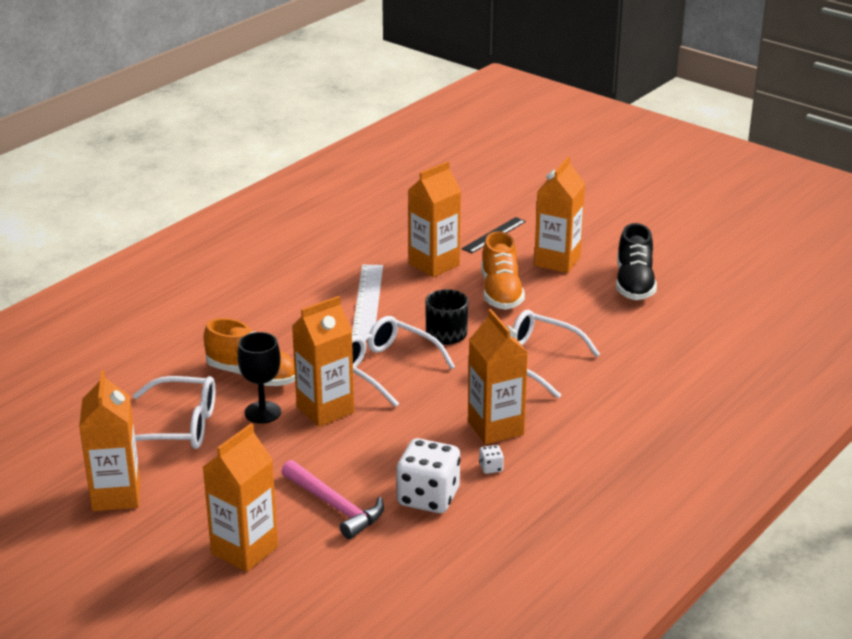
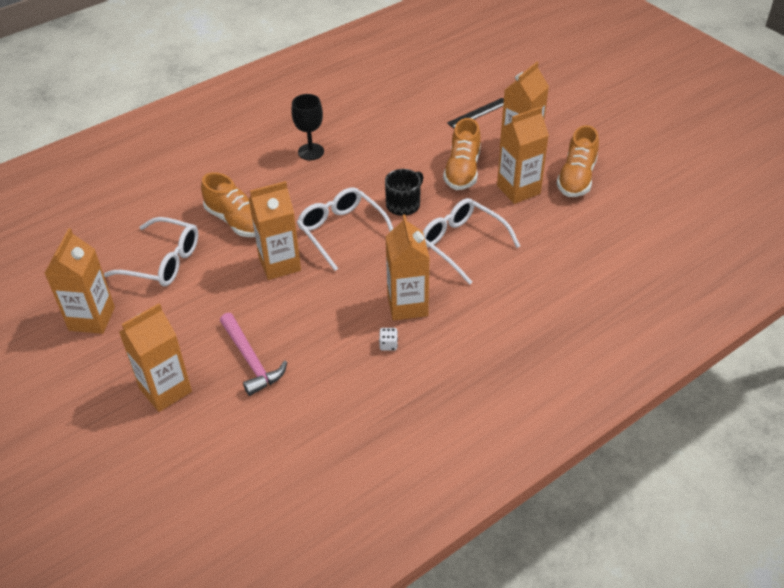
camera: 15 degrees right, 15 degrees up
(262, 412) = (231, 258): black goblet -> black goblet (311, 152)
(367, 301) = (353, 163): white ruler -> none
(428, 497) = (327, 365): white dice -> none
(434, 264) = (419, 135): orange carton -> orange carton (518, 190)
(634, 284) = (576, 178): black shoe -> orange shoe

